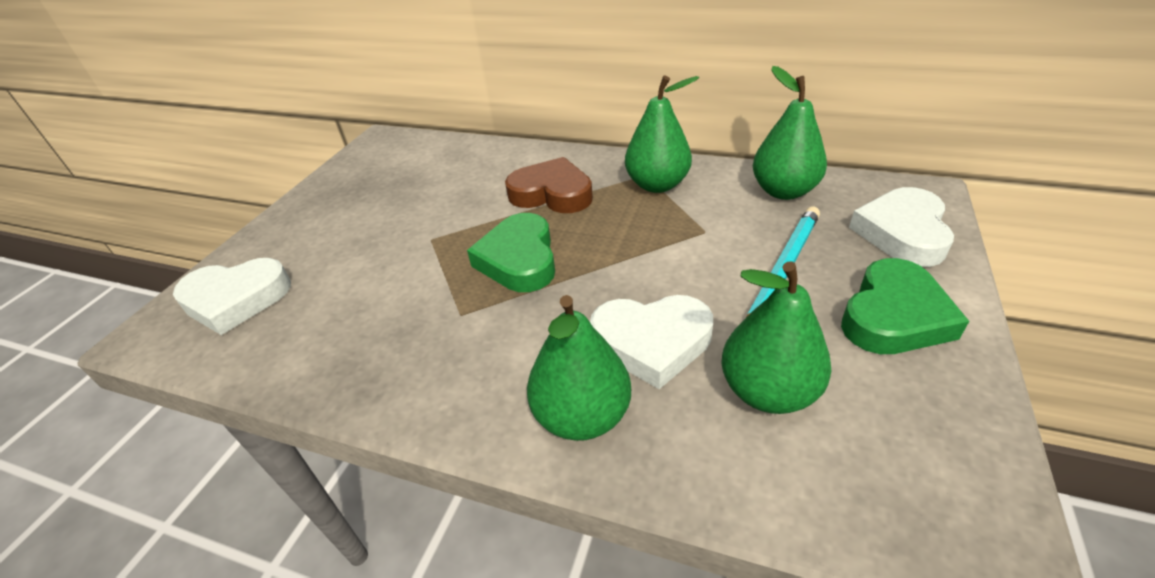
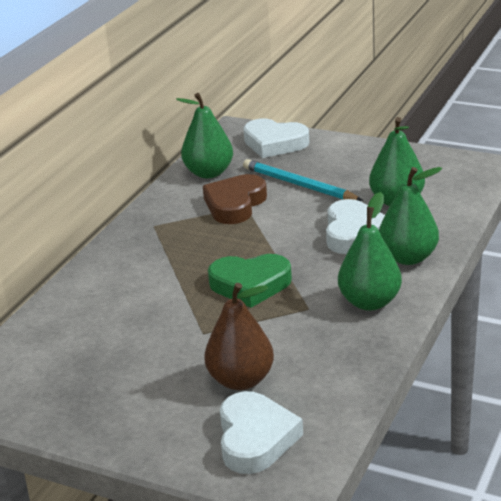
camera: 85 degrees left, 10 degrees down
(337, 277) = (241, 380): none -> brown pear
(552, 194) = (159, 271): brown heart -> brown heart (235, 204)
(657, 185) = (172, 221): green pear -> green pear (369, 302)
(894, 316) = (347, 159): green heart -> none

